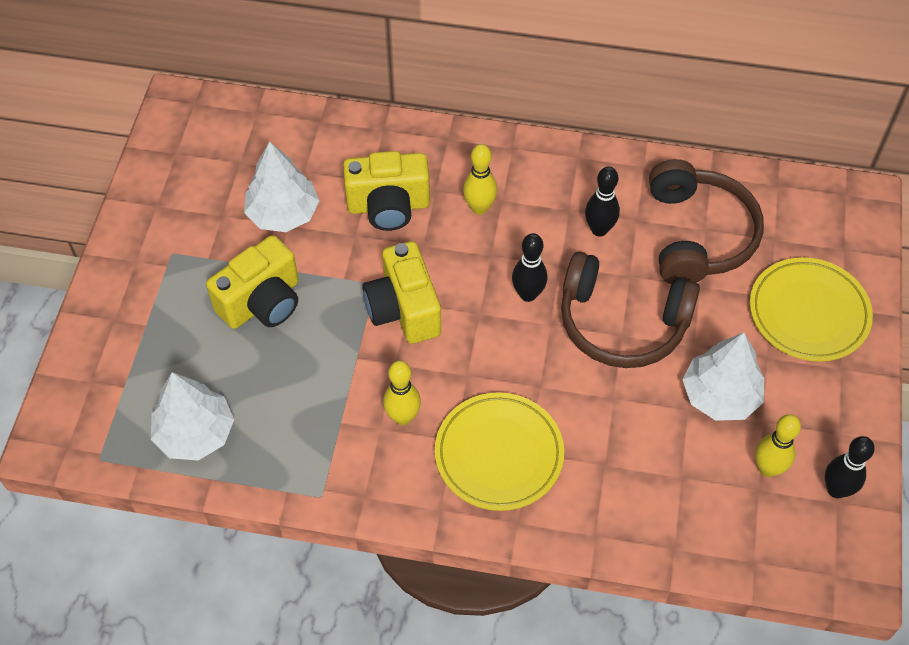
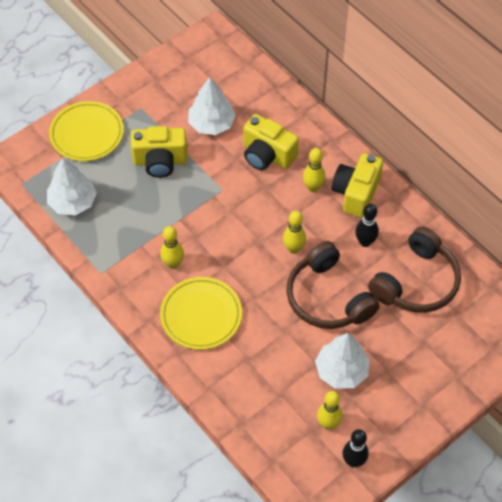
camera: 40 degrees right, 0 degrees up
(403, 309) = (224, 212): yellow camera -> yellow camera (356, 193)
(528, 294) = (293, 249): black bowling pin -> yellow bowling pin
(808, 313) = (435, 365): yellow plate -> yellow plate (87, 134)

